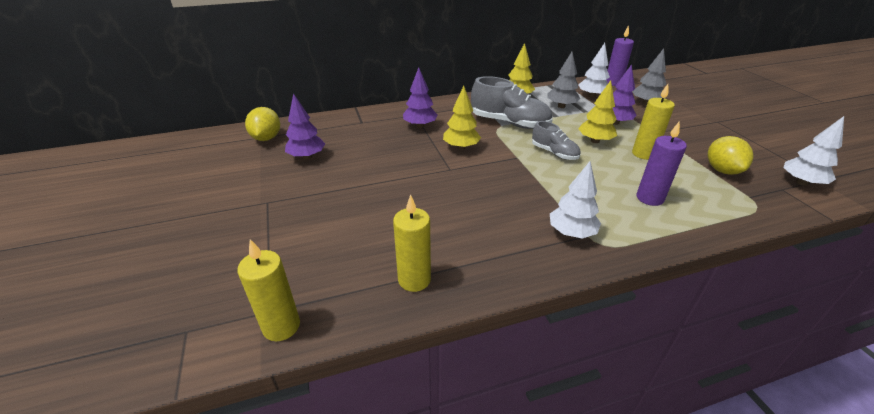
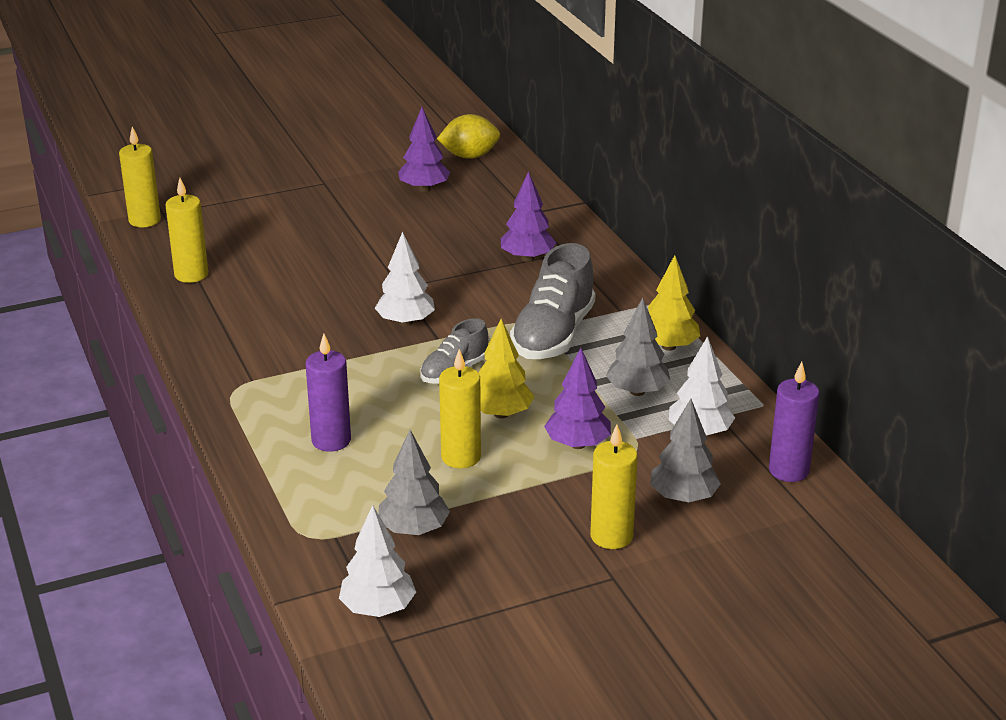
camera: 85 degrees right, 5 degrees down
(461, 147) = (463, 293): yellow tree -> none
(571, 233) = (257, 369): white tree -> white tree (405, 322)
(687, 119) = (611, 536): none -> yellow candle
(722, 170) = (413, 530): yellow lemon -> grey tree

